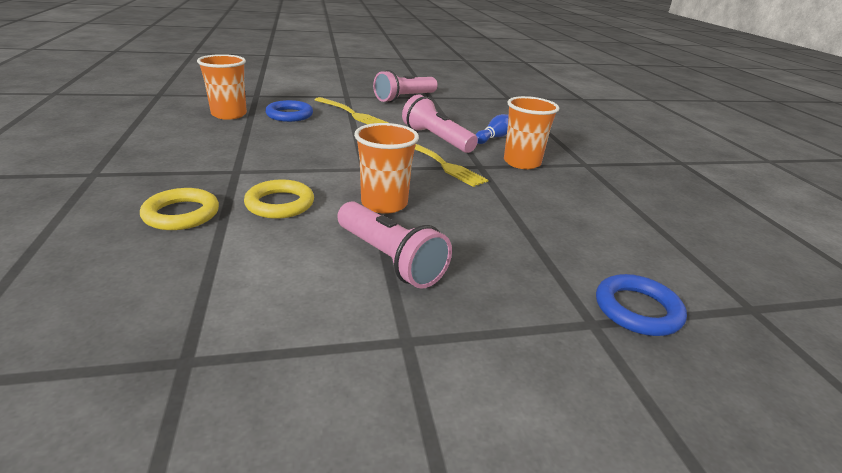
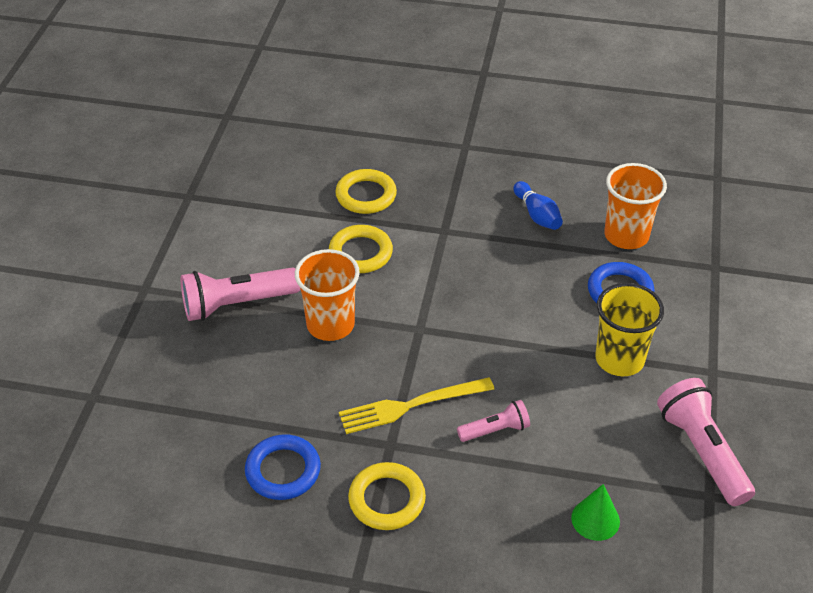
camera: 115 degrees right, 15 degrees up
(351, 114) = (619, 359): yellow fork -> yellow cup
(436, 139) = (495, 430): pink flashlight -> pink flashlight, size x0.56
(470, 116) = (595, 519): none -> green cone
(494, 137) = (487, 509): blue bowling pin -> blue bowling pin (537, 215)
(522, 162) = (387, 499): orange cup -> yellow ring
(637, 309) = (85, 436): blue ring -> blue ring (283, 471)

